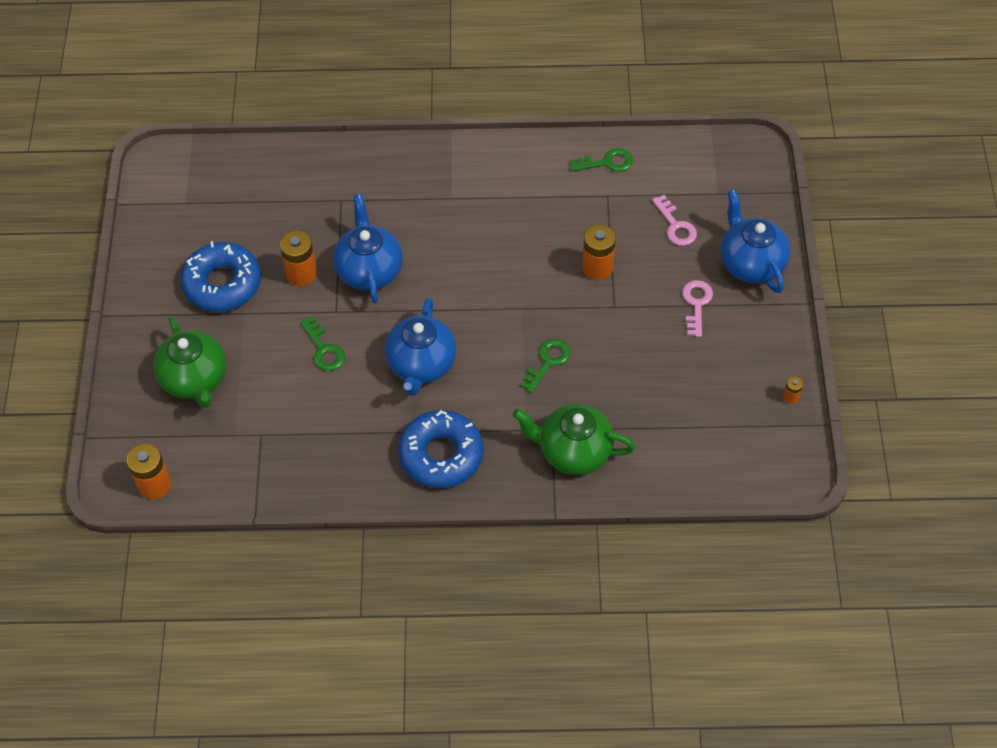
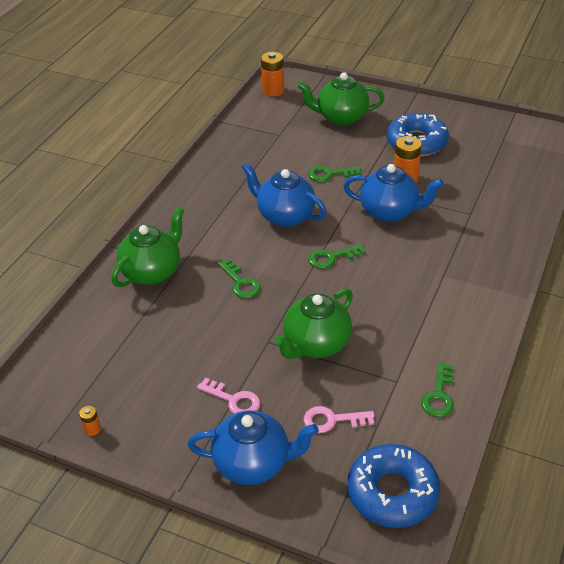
camera: 115 degrees right, 15 degrees down
(441, 455) = (203, 206): blue donut -> blue donut (392, 492)
(470, 297) = (331, 257): none -> green key
(597, 267) = (316, 344): orange battery -> green teapot

